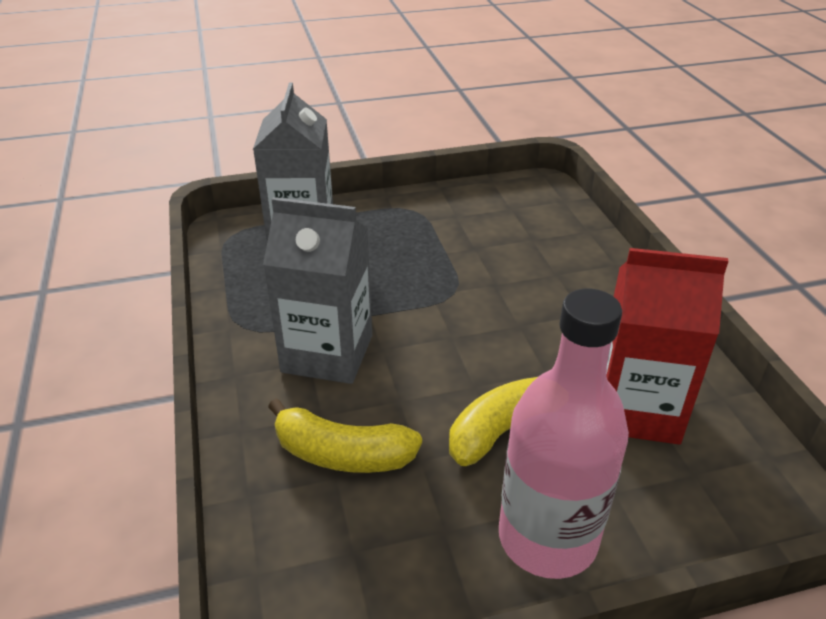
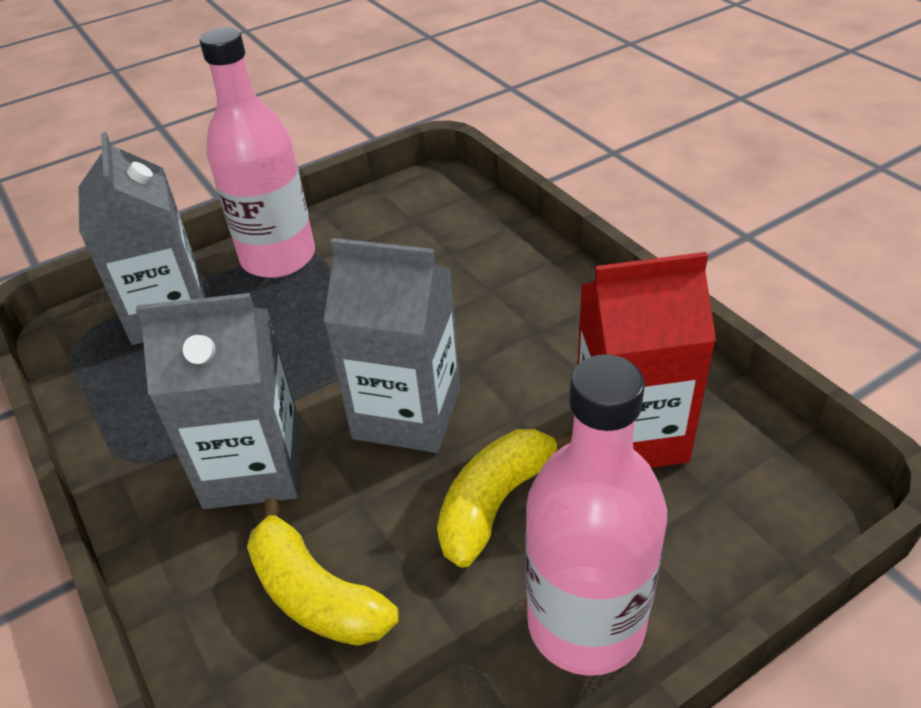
camera: 15 degrees left, 5 degrees up
(342, 454) = (316, 594): yellow banana -> yellow banana turned 45 degrees clockwise
(396, 212) = (278, 258): none -> pink bottle
(457, 346) = (407, 413): none -> grey carton

